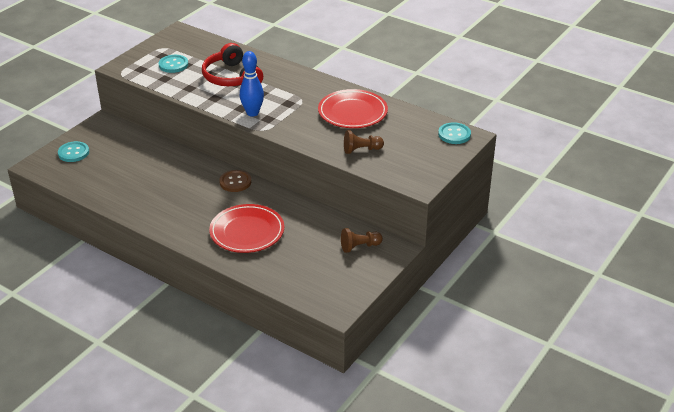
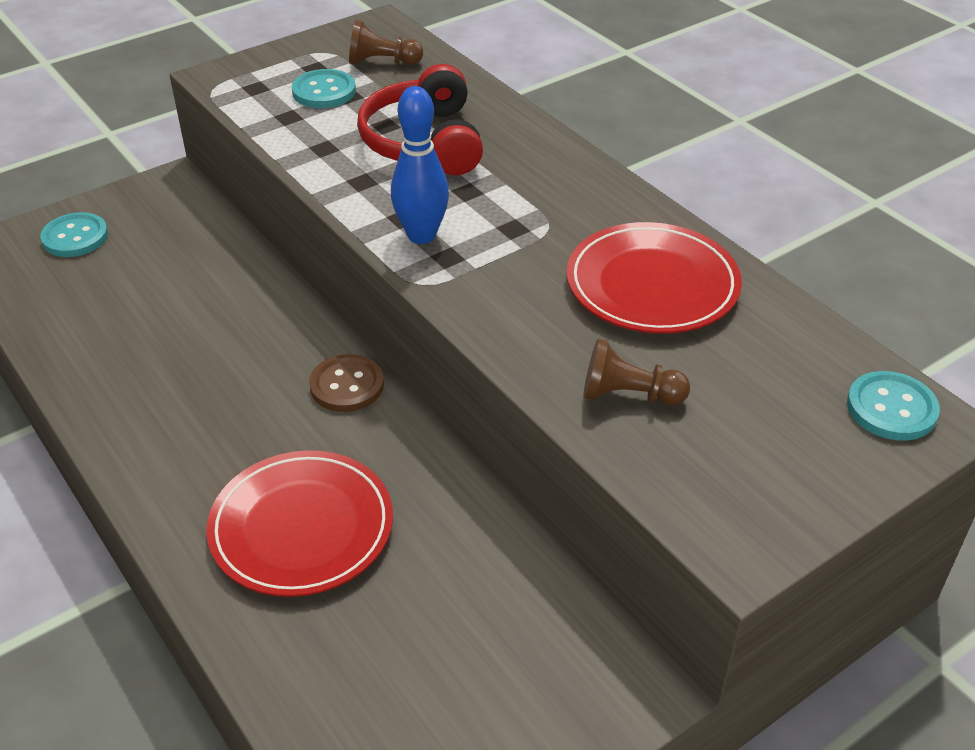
camera: 20 degrees right, 5 degrees up
(359, 247) = (547, 655): brown pawn -> brown pawn (382, 62)

